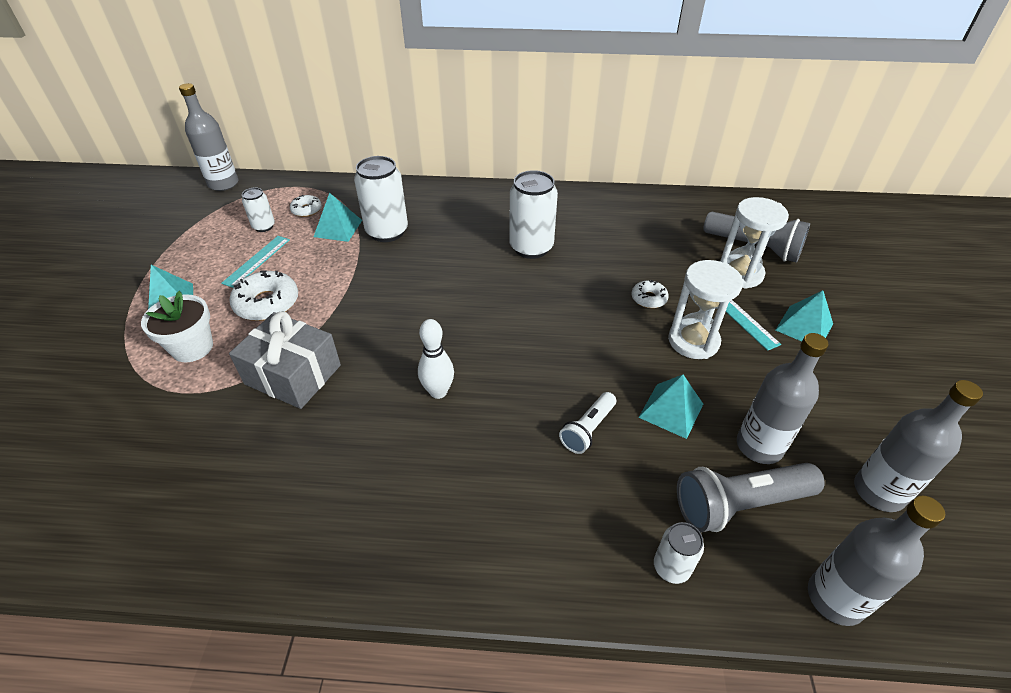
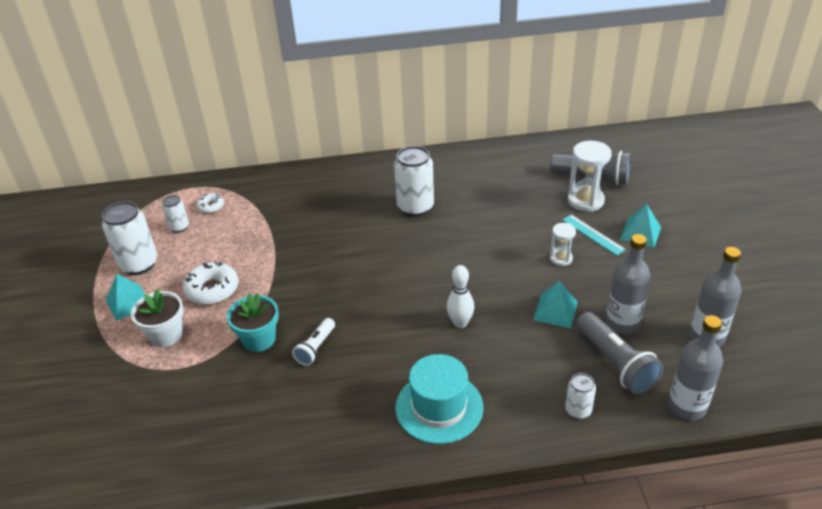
camera: 10 degrees left, 5 degrees down
(223, 184) = (123, 195): grey bottle -> none
(257, 261) = (187, 257): turquoise ruler -> none
(293, 374) = (259, 339): grey gift -> turquoise flower pot
(338, 228) = (245, 218): turquoise pyramid -> none
(387, 232) = (289, 214): white can -> white can (139, 264)
(438, 392) = (378, 330): white bowling pin -> white bowling pin (460, 323)
(481, 518) = (439, 407): none -> turquoise hat
(588, 429) = (498, 335): white flashlight -> white flashlight (316, 348)
(648, 298) = (520, 232): white donut -> none
(693, 341) = (561, 258): white hourglass -> white hourglass, size x0.58
(739, 504) = (615, 363): grey flashlight -> grey flashlight turned 90 degrees counterclockwise

